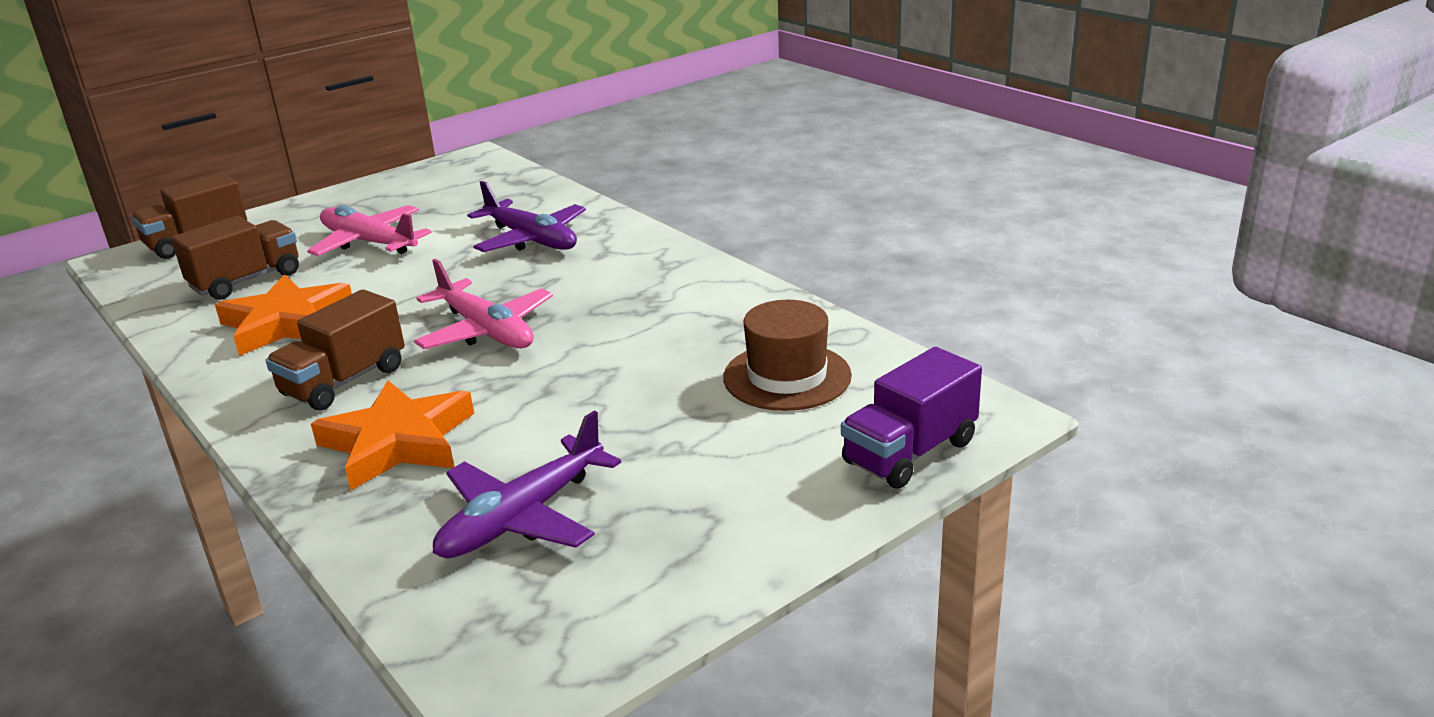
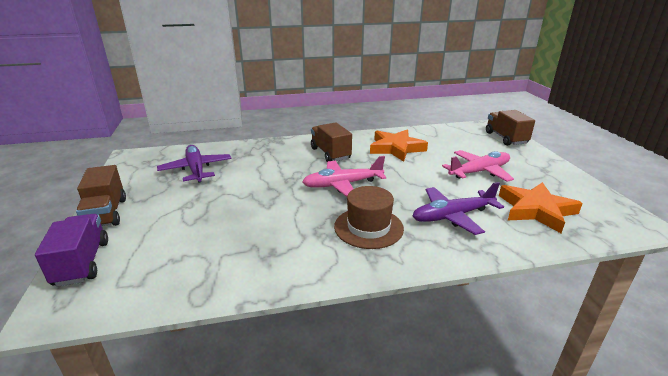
camera: 115 degrees right, 0 degrees up
(246, 280) = (449, 144): brown truck -> brown truck (106, 214)
(398, 442) = (273, 157): orange star -> orange star (536, 210)
(787, 377) = (192, 252): brown hat -> brown hat (368, 227)

